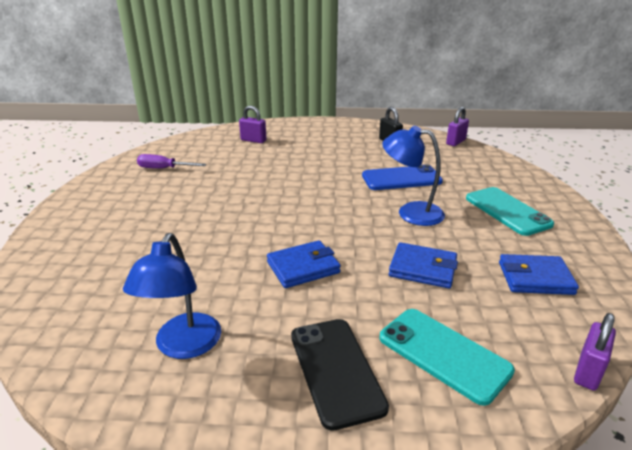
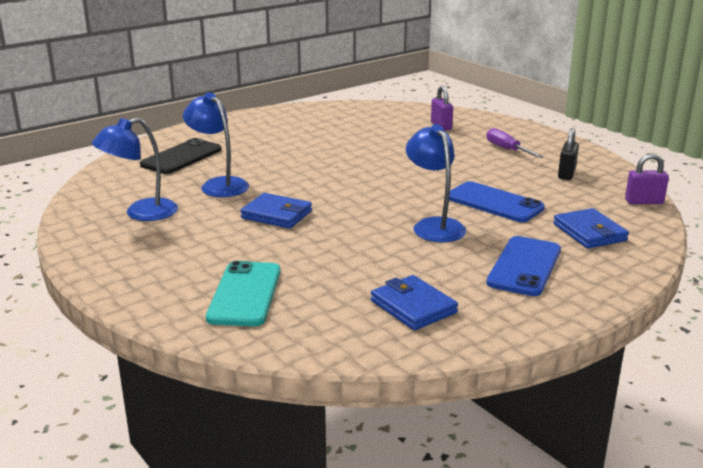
camera: 50 degrees right, 5 degrees down
(164, 169) = (329, 121): purple screwdriver -> purple screwdriver (507, 149)
(195, 270) = (219, 185): none -> blue lamp
(336, 370) = (178, 263): black phone -> black phone (181, 157)
(423, 268) = (347, 256): blue wallet -> blue wallet (589, 232)
(507, 211) = (524, 266): turquoise phone -> blue phone
(588, 371) = (302, 356): purple padlock -> none

